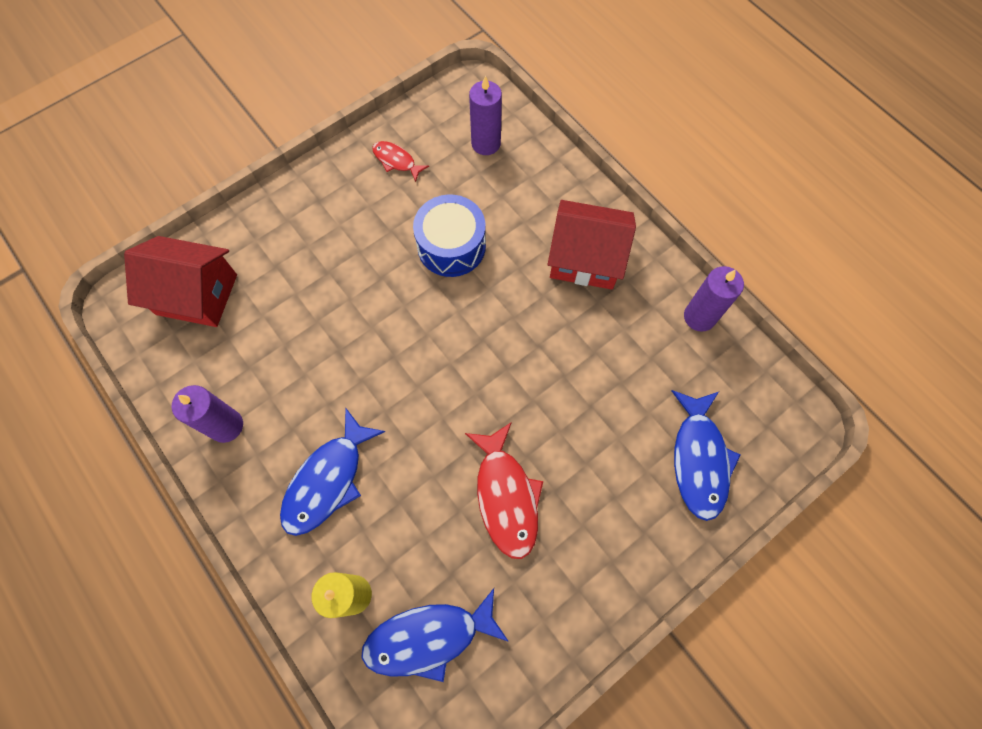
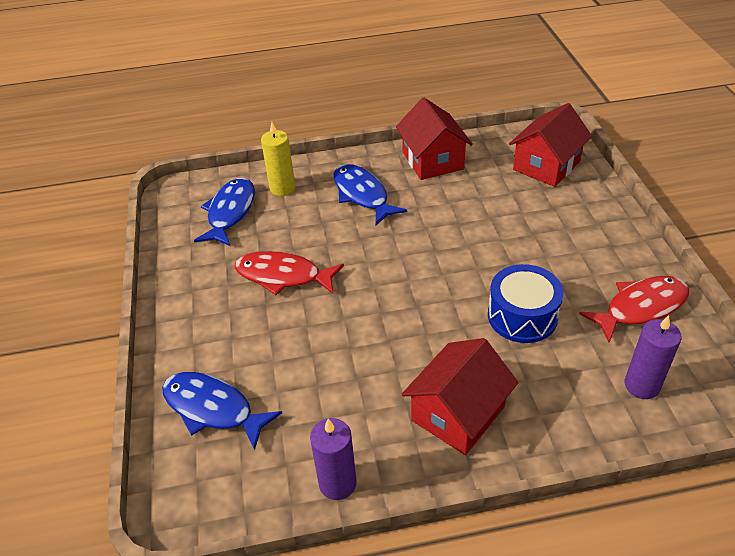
camera: 120 degrees right, 25 degrees down
(226, 426) = (432, 160): purple candle -> red house
(396, 161) = (640, 307): red fish -> red fish, size x1.82

